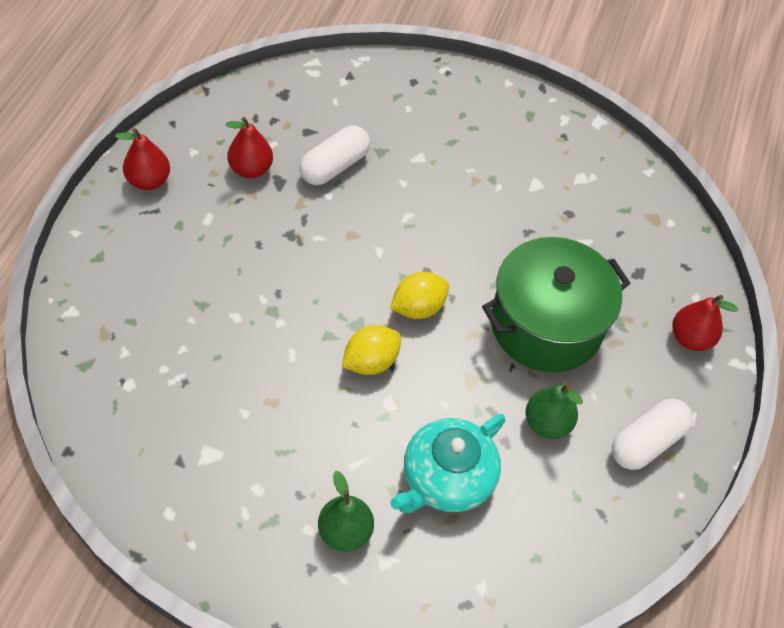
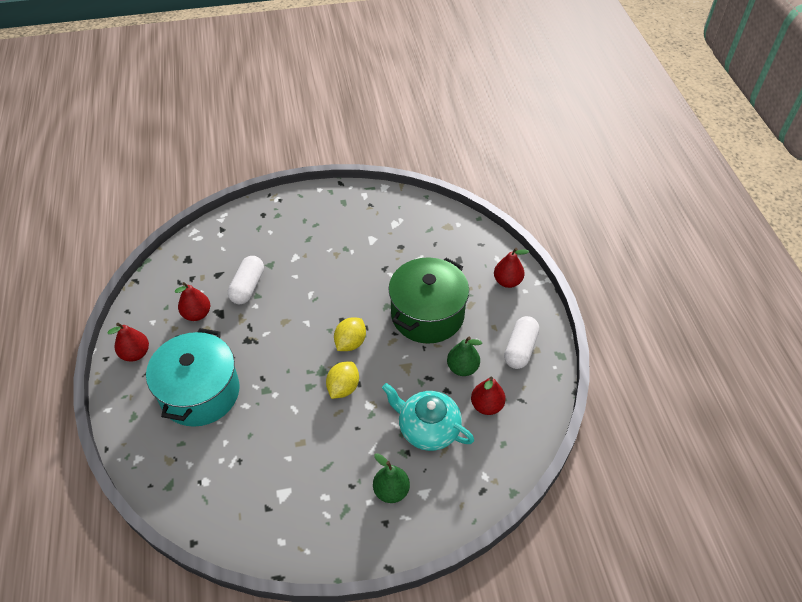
camera: 25 degrees left, 5 degrees down
(192, 270) = (200, 392): none -> turquoise pot
(446, 478) = (428, 428): turquoise teapot -> turquoise teapot turned 105 degrees clockwise
(547, 493) = (486, 405): none -> red pear

